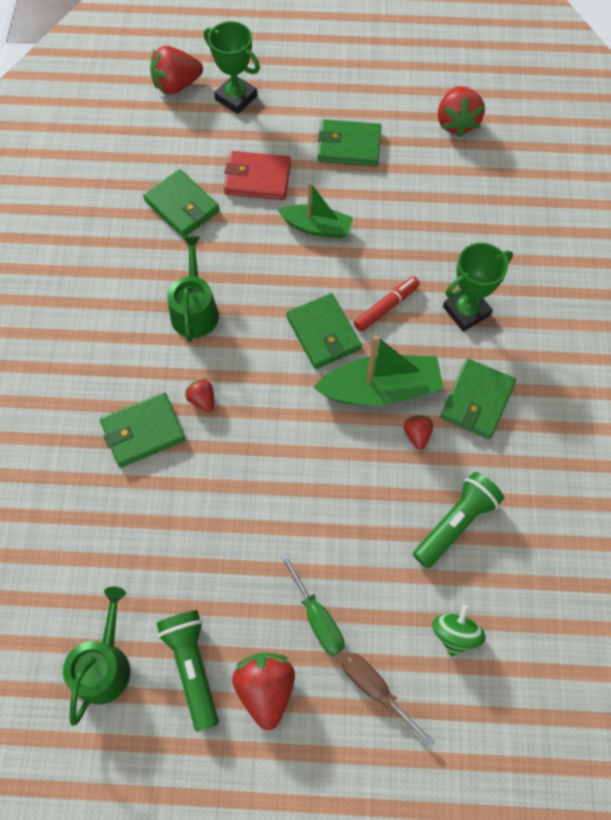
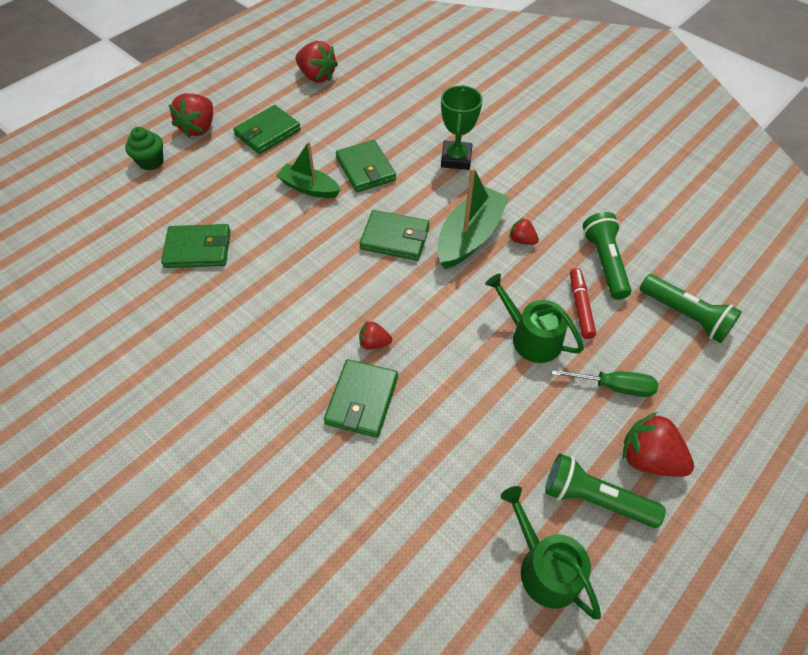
camera: 50 degrees left, 10 degrees down
(176, 85) = (93, 186): red strawberry -> red strawberry (199, 128)
(194, 310) = (293, 298): green watering can -> green watering can (531, 337)
(236, 98) = (151, 162): green trophy -> green cupcake
(257, 178) = (231, 193): red wallet -> none
(317, 227) = (309, 188): green boat -> green boat turned 120 degrees counterclockwise
(376, 690) = (696, 387): brown screwdriver -> none
(386, 307) = (411, 193): red marker -> red marker (580, 306)
(455, 634) = (685, 315): green spinning top -> green flashlight
(477, 400) = (525, 195): green wallet -> green wallet (365, 169)

